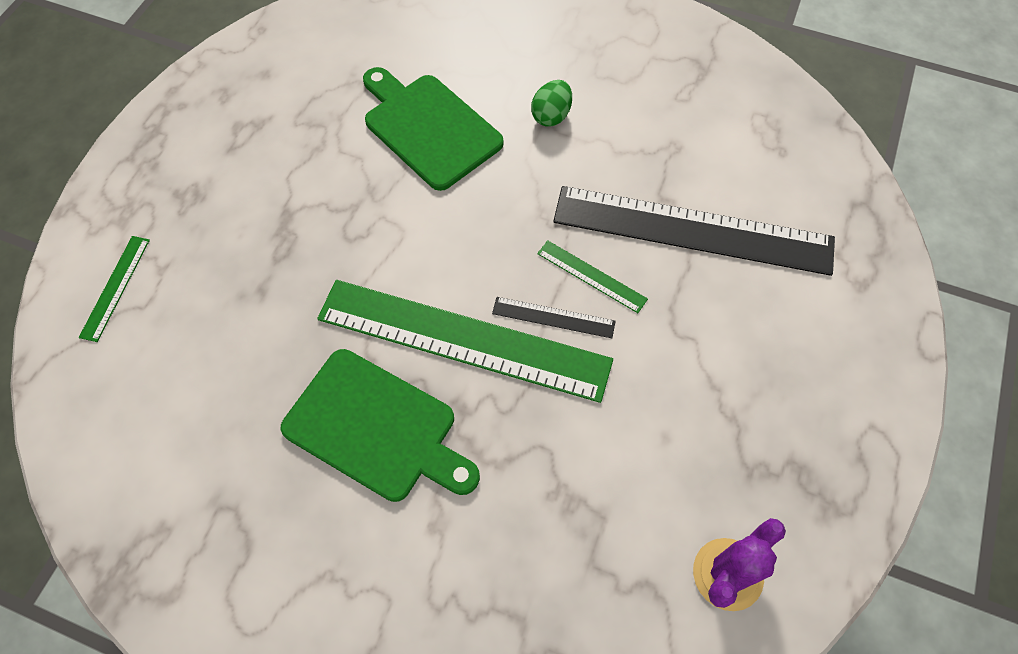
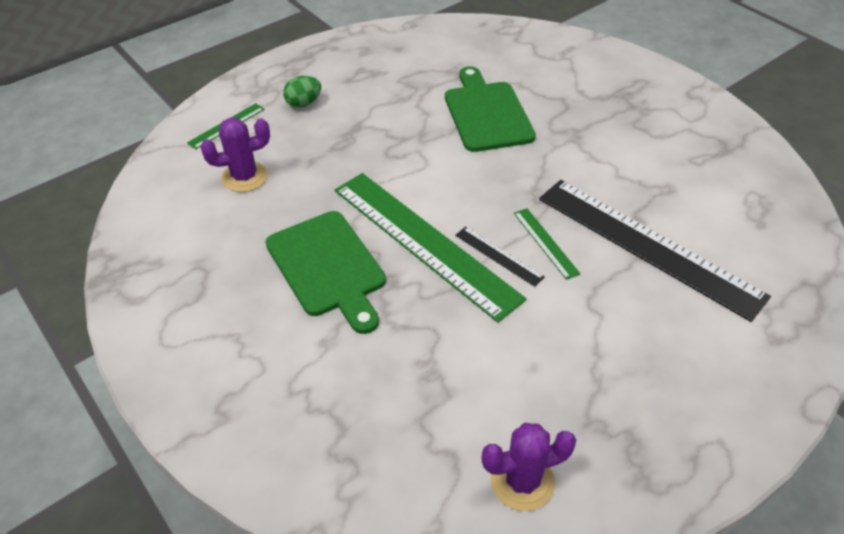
camera: 30 degrees right, 15 degrees down
(192, 353) = (244, 177): none -> purple cactus
(551, 116) = (582, 137): green egg -> green egg (304, 103)

